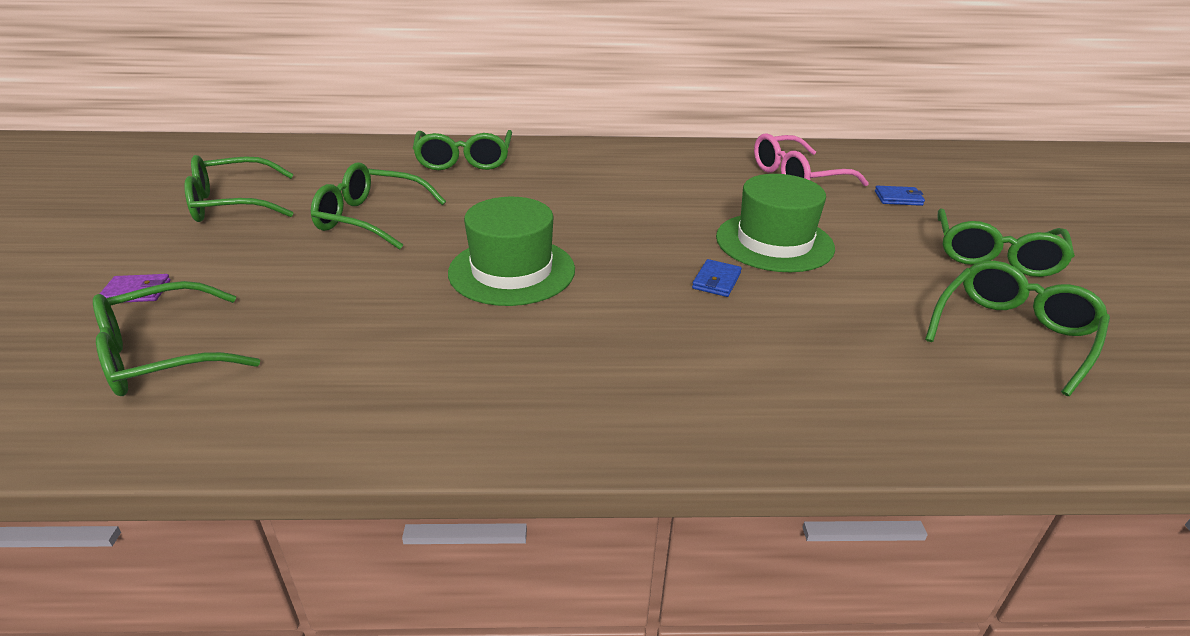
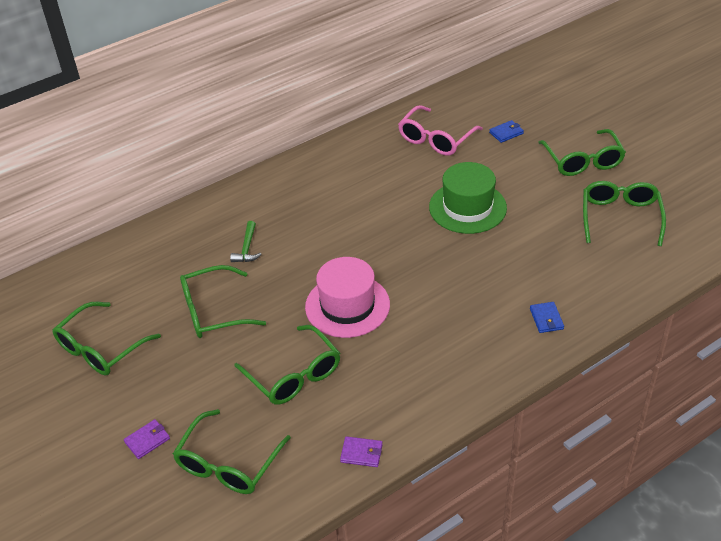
camera: 30 degrees left, 10 degrees up
(309, 431) = (361, 453): none -> purple wallet
(464, 160) = (209, 227): green glasses -> green glasses (294, 375)
(476, 186) = (247, 248): none -> green hammer
(512, 271) = (347, 306): green hat -> pink hat
(716, 281) = (462, 254): blue wallet -> blue wallet (546, 319)

